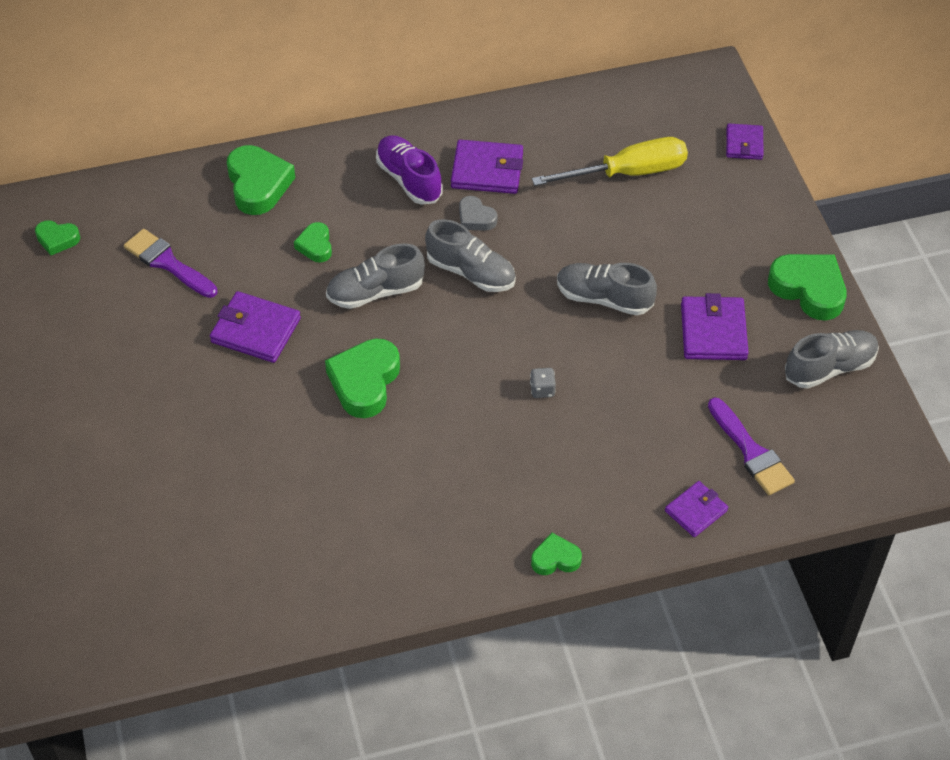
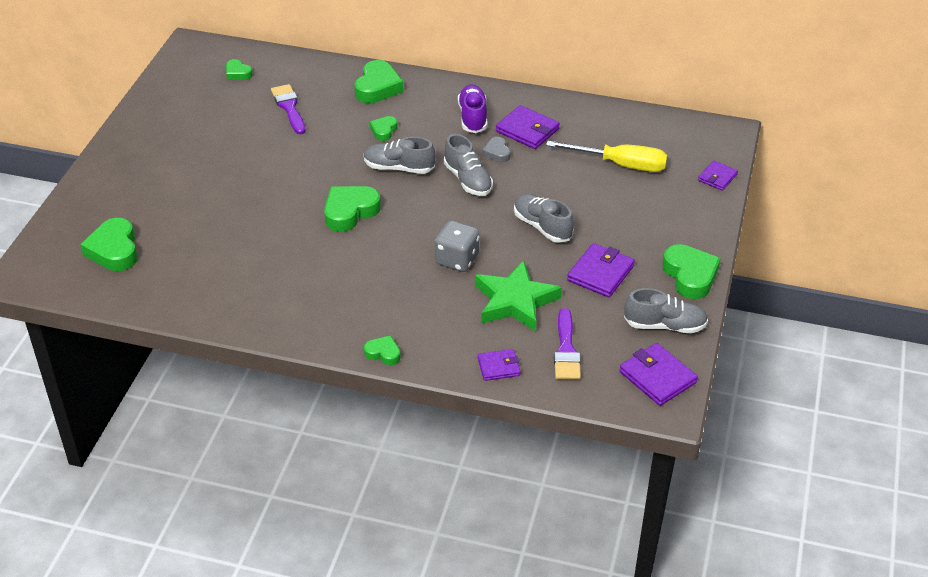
camera: 30 degrees right, 10 degrees down
(108, 579) = (114, 250): none -> green heart
(256, 330) = (309, 160): purple wallet -> purple wallet (657, 377)
(542, 390) = (457, 260): grey dice -> grey dice, size x2.07
(649, 414) = (515, 301): none -> green star

